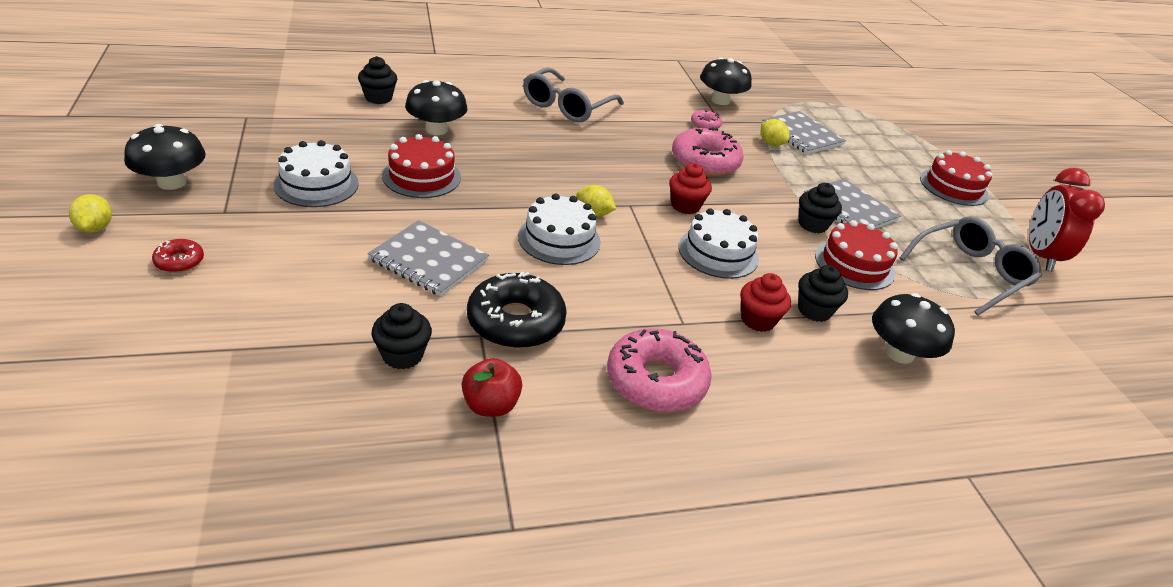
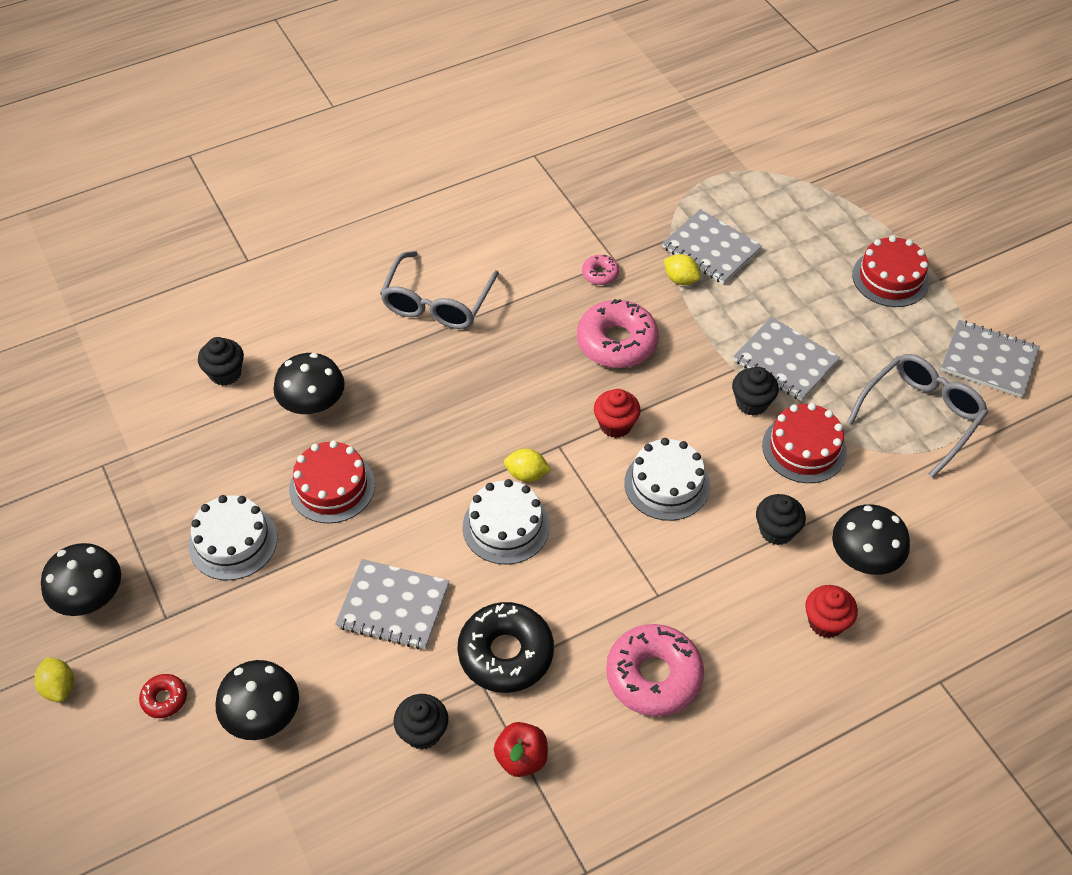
camera: 10 degrees left, 15 degrees up
(720, 100) = (605, 219): black mushroom -> black mushroom (263, 715)
(758, 320) = (726, 564): red cupcake -> red cupcake (826, 622)
(1040, 256) = (988, 360): red clock -> grey notebook

